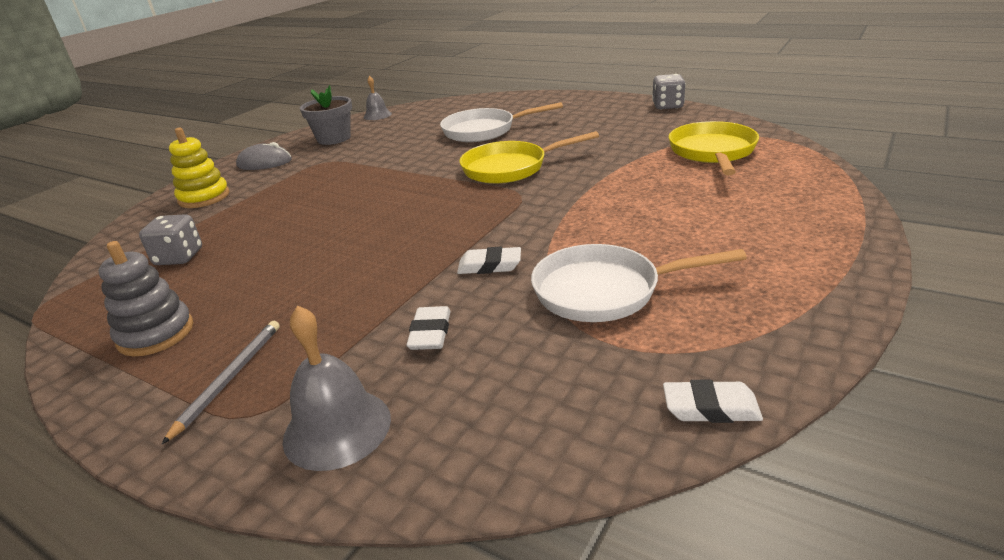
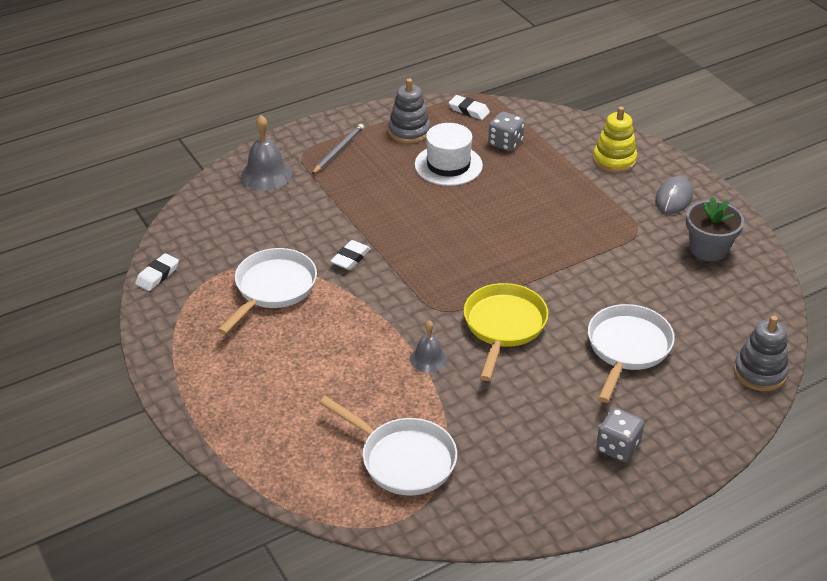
camera: 115 degrees right, 10 degrees up
(229, 379) = (338, 150): grey pencil -> grey pencil turned 105 degrees counterclockwise
(244, 275) = (448, 165): none -> white hat
(377, 115) = (769, 294): grey bell -> grey bell (428, 358)
(430, 333) = (306, 216): white eraser -> white eraser (469, 110)
(464, 101) = (760, 373): none -> grey stacking toy
(667, 106) = (565, 517): grey dice -> grey dice (618, 447)
(712, 152) = (403, 459): yellow pan -> white pan

